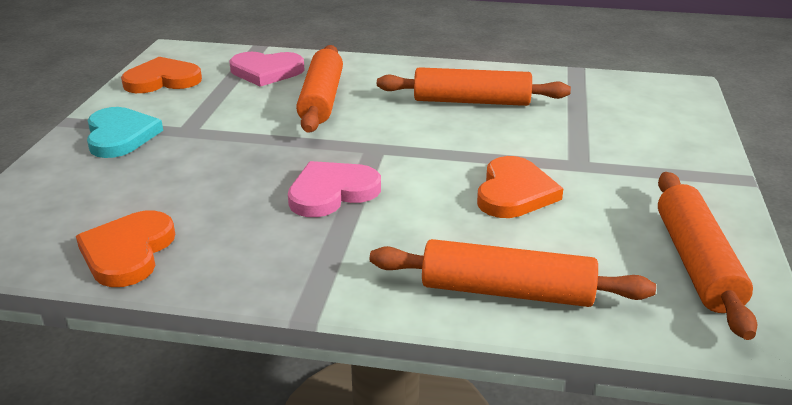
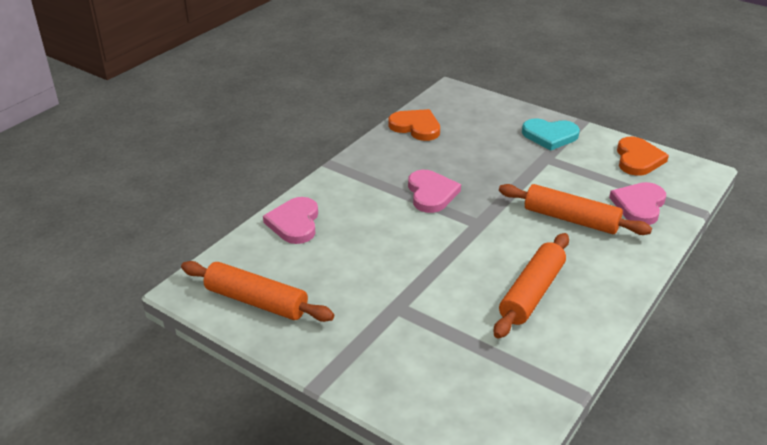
camera: 115 degrees right, 5 degrees up
(507, 291) = (294, 223): orange rolling pin -> pink heart
(514, 192) = (382, 261): orange heart -> none

